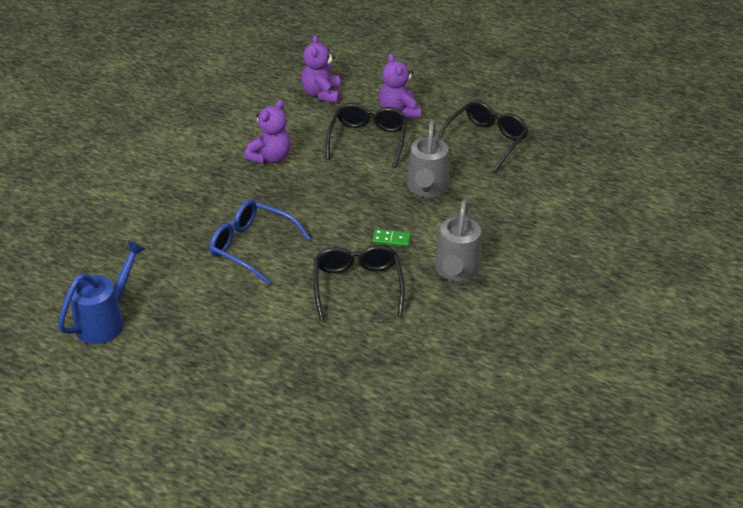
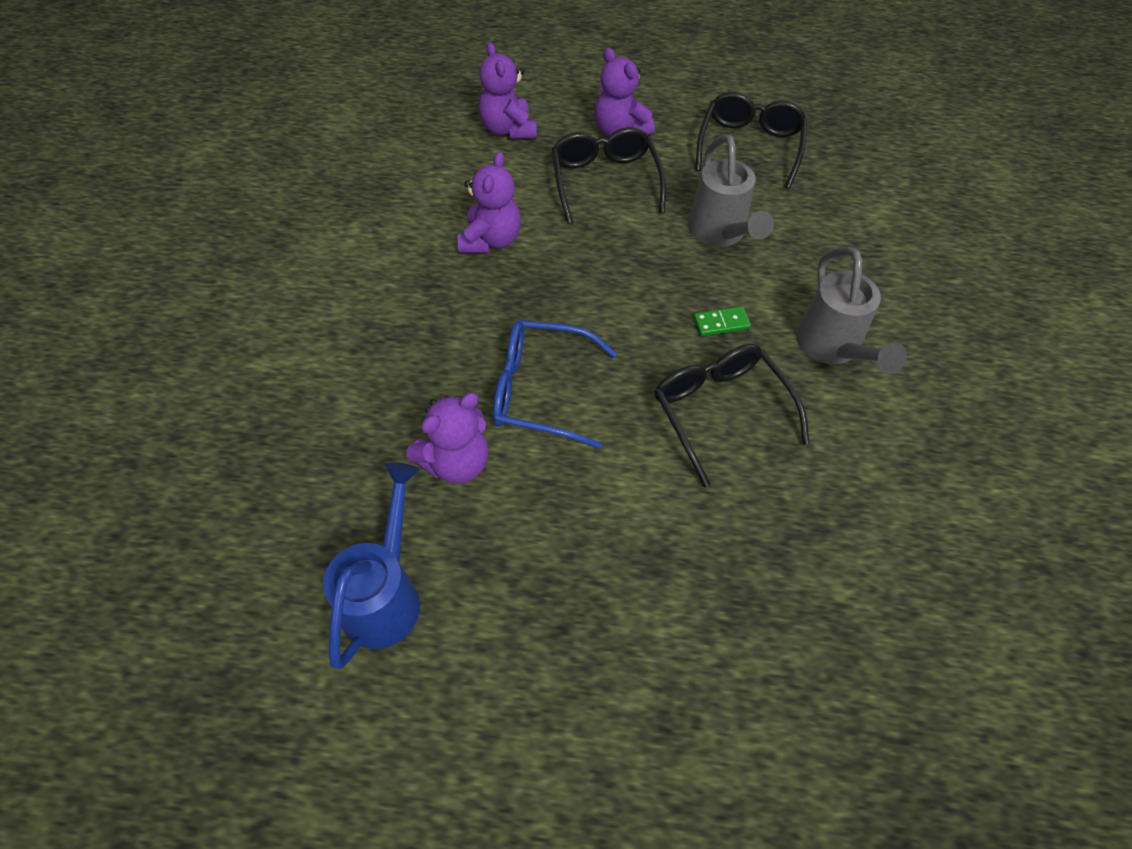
camera: 20 degrees left, 15 degrees up
(180, 270) = (456, 462): none -> purple teddy bear

